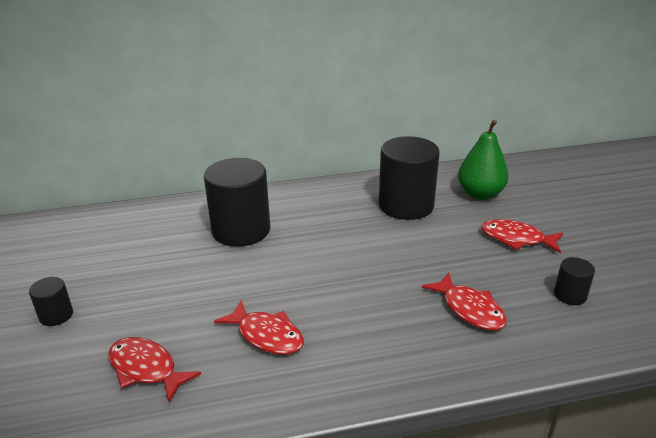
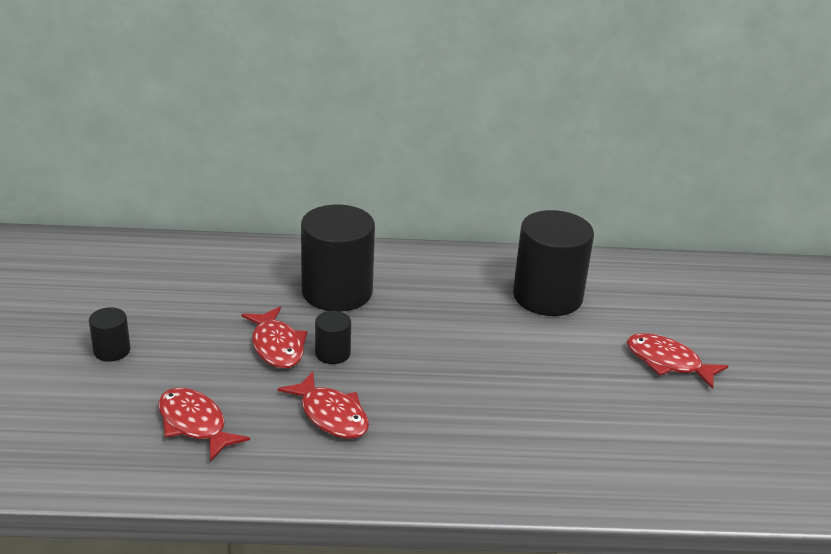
camera: 10 degrees right, 0 degrees up
(469, 309) = (572, 432): red fish -> red fish (277, 346)
(480, 194) = (648, 299): green pear -> none
(570, 295) = (700, 439): black cylinder -> black cylinder (332, 353)

